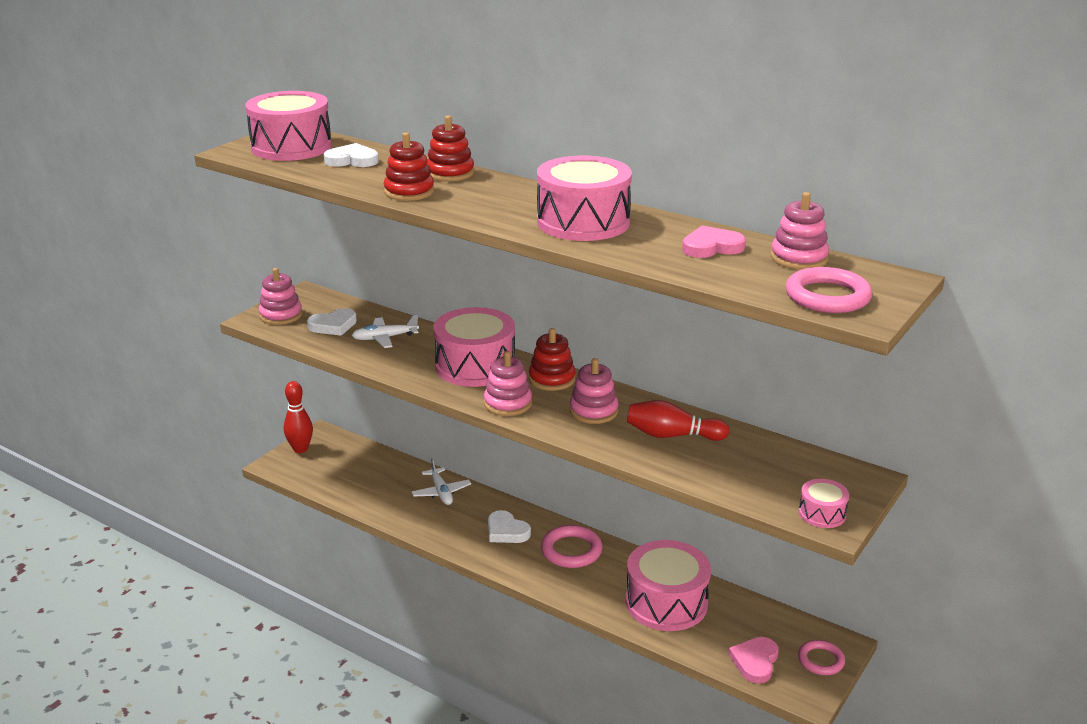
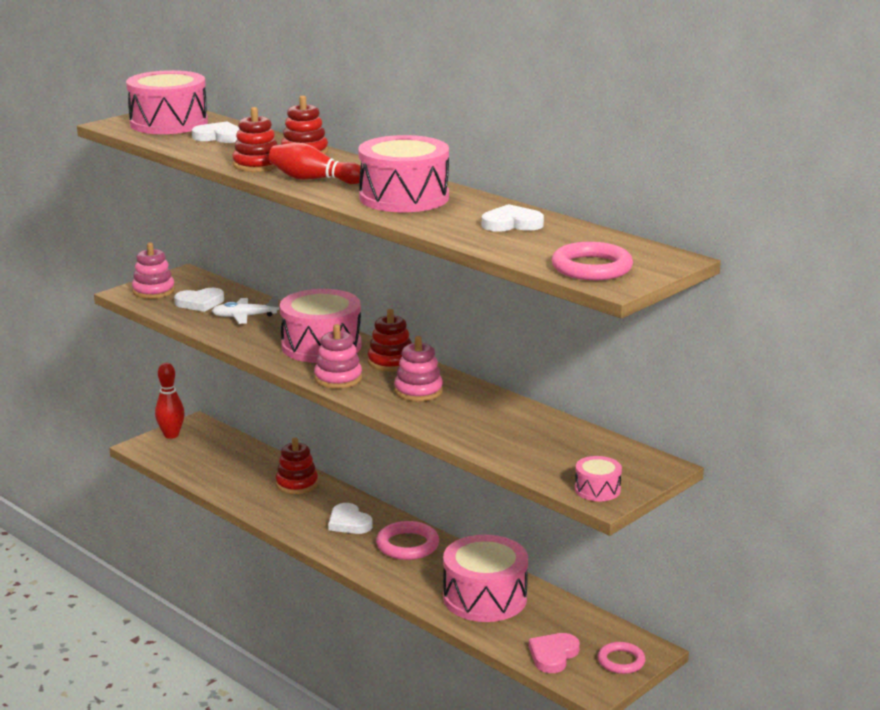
camera: 10 degrees right, 5 degrees down
(441, 492) = (297, 484): white plane -> red stacking toy
(672, 435) = (485, 416): red bowling pin -> red bowling pin (313, 179)
(711, 247) = (512, 224): pink heart -> white heart
(799, 258) = (589, 237): pink stacking toy -> none

